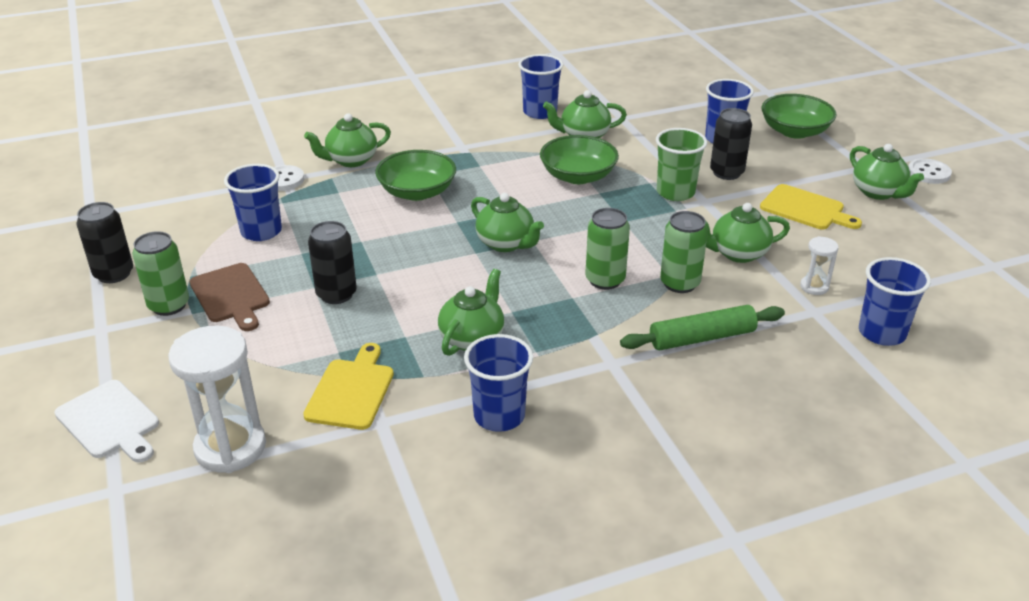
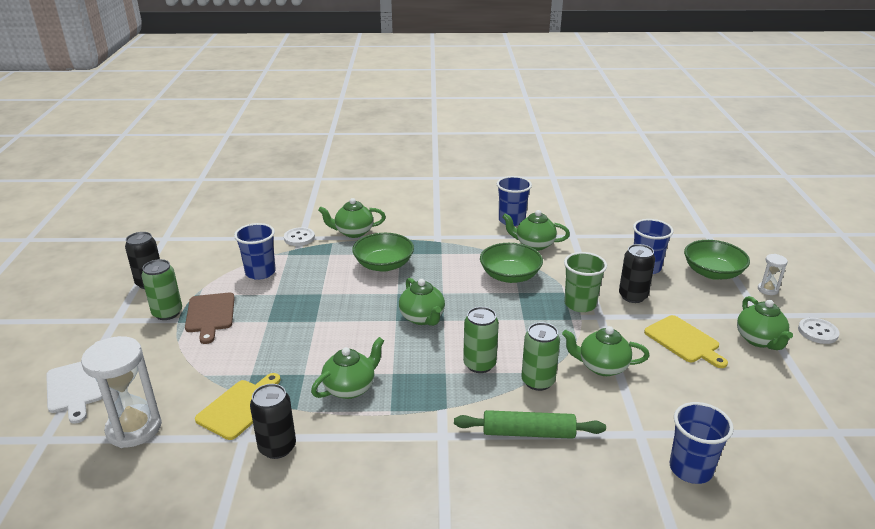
camera: 20 degrees right, 5 degrees down
(336, 294) = (278, 330): black can -> black can (277, 447)
(499, 416) = (330, 456): blue cup -> none
(814, 287) = (652, 411): white hourglass -> white hourglass (767, 289)

